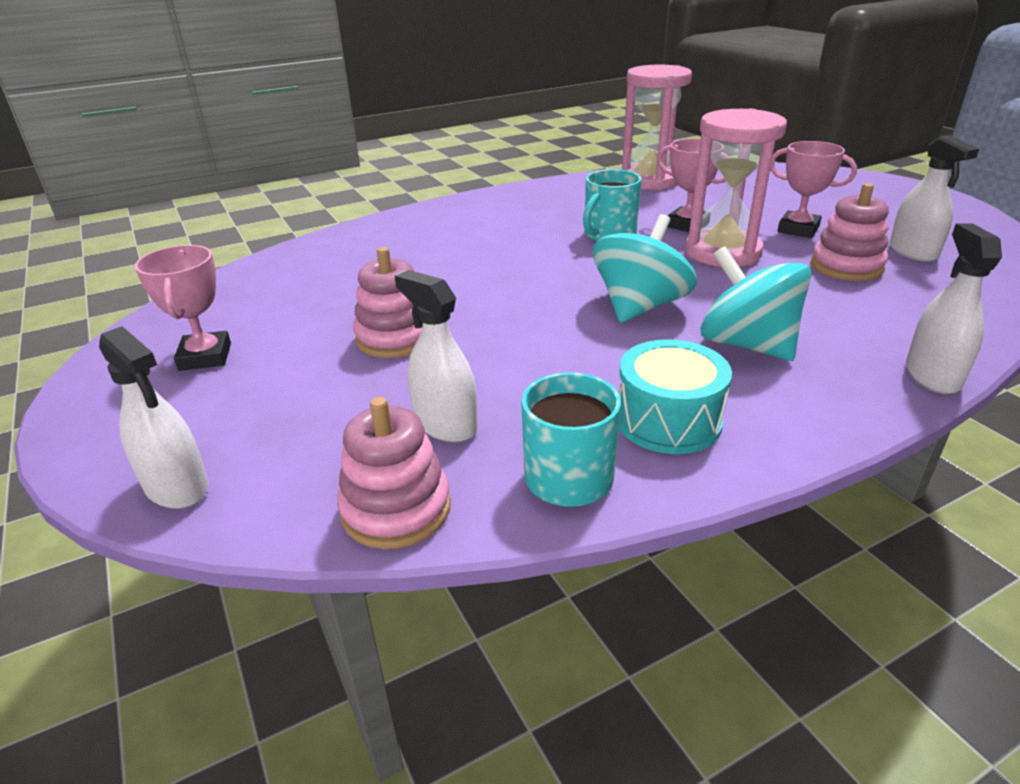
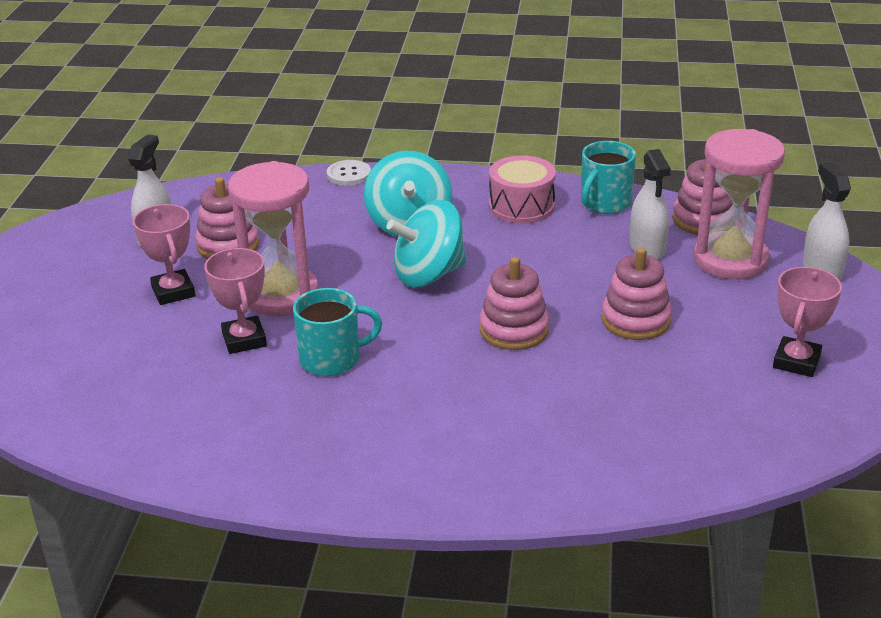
camera: 145 degrees left, 0 degrees up
(501, 293) = (514, 330): none -> pink stacking toy
(650, 180) = (138, 433): pink hourglass -> pink hourglass (730, 260)
(668, 420) = (521, 206): turquoise drum -> pink drum
(932, 375) = (348, 174): white spray bottle -> white button

